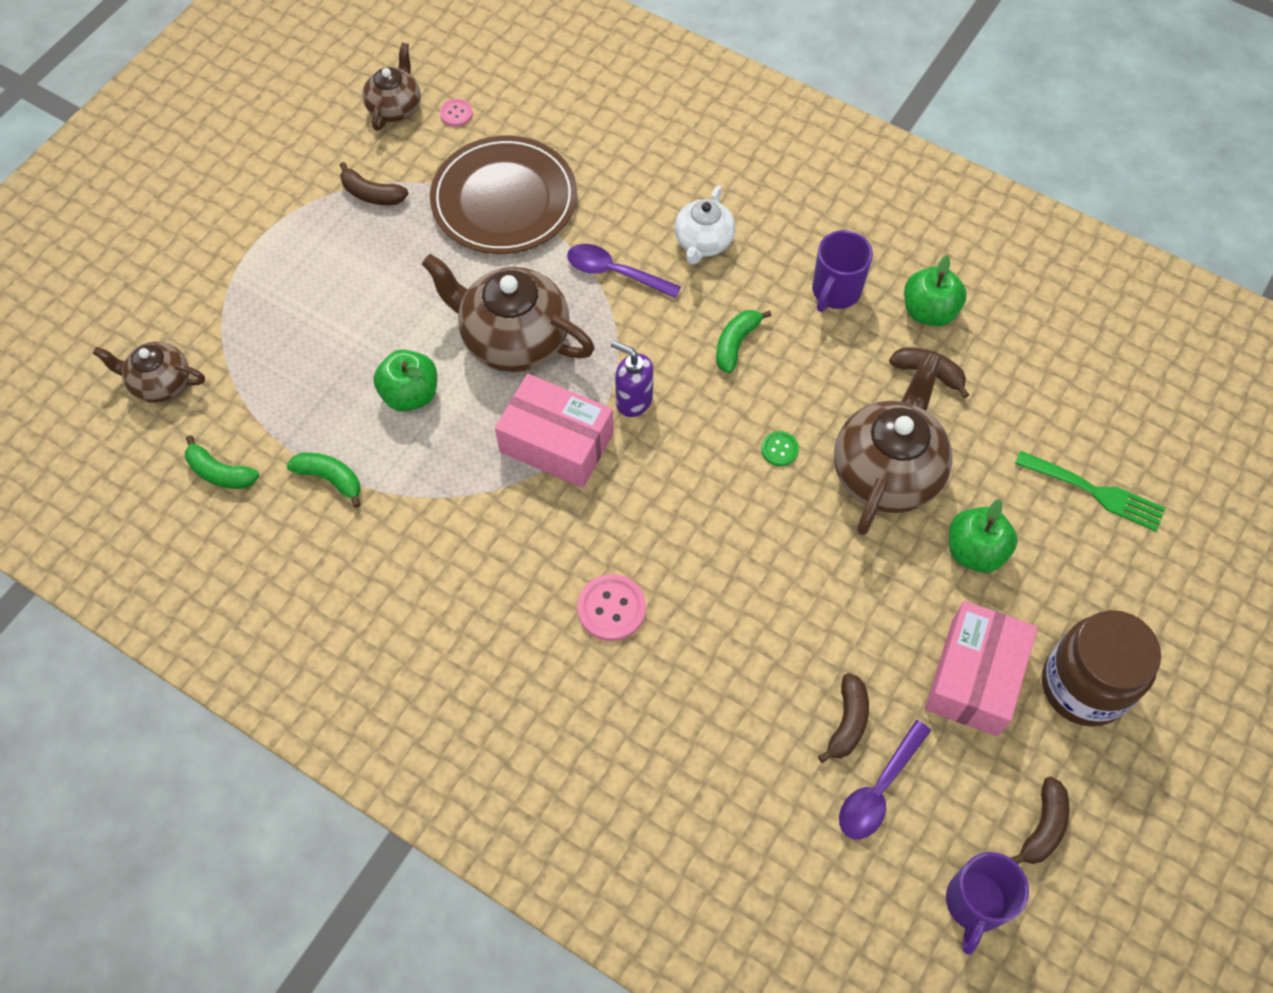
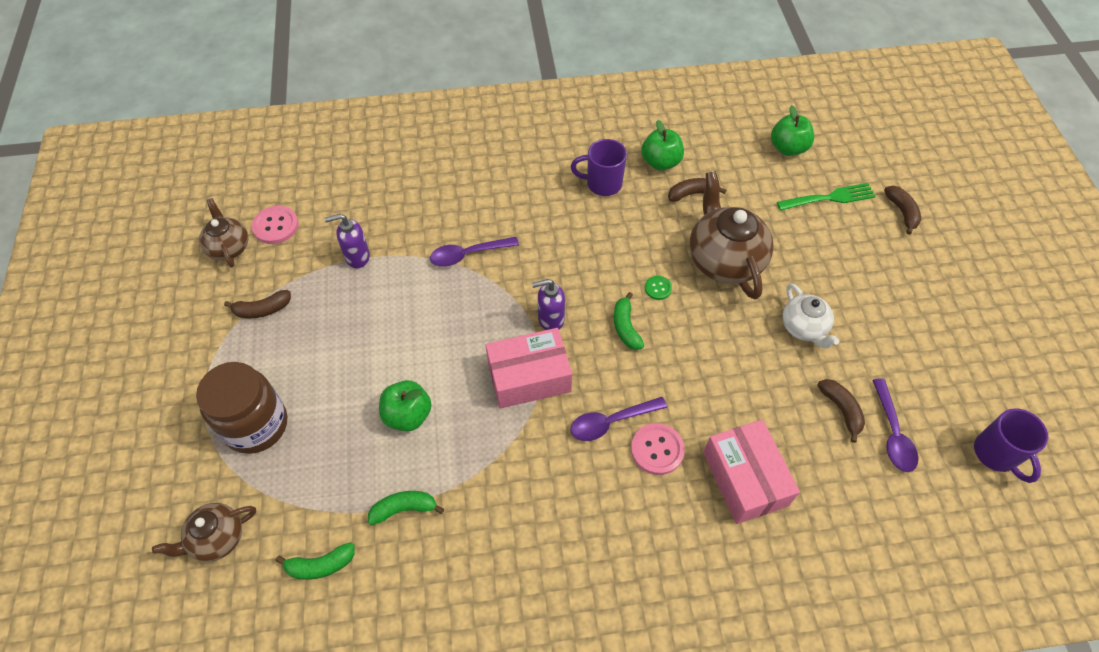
camera: 40 degrees left, 5 degrees down
(456, 114) = (276, 226): pink button -> pink button, size x1.74
(504, 200) = (357, 257): brown plate -> purple soap dispenser
(513, 339) = (443, 335): brown teapot -> none
(593, 547) = (611, 422): none -> purple spoon
(703, 242) = (503, 204): white teapot -> white teapot (803, 327)
(736, 344) = (577, 247): green banana -> green banana (625, 327)
(835, 291) = (602, 184): purple mug -> purple mug turned 105 degrees clockwise
(974, 677) = (873, 334): pink box -> pink box (744, 479)
(975, 551) = (807, 269): green apple -> green apple (788, 148)
(1043, 827) = (982, 386): brown banana -> brown banana (902, 212)
(1084, 685) = (924, 298): brown jar -> brown jar (256, 425)

